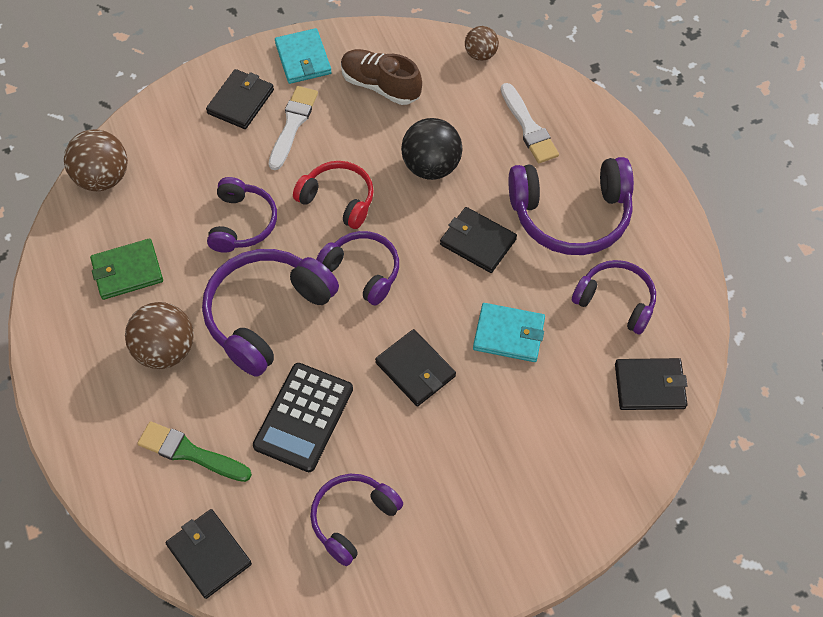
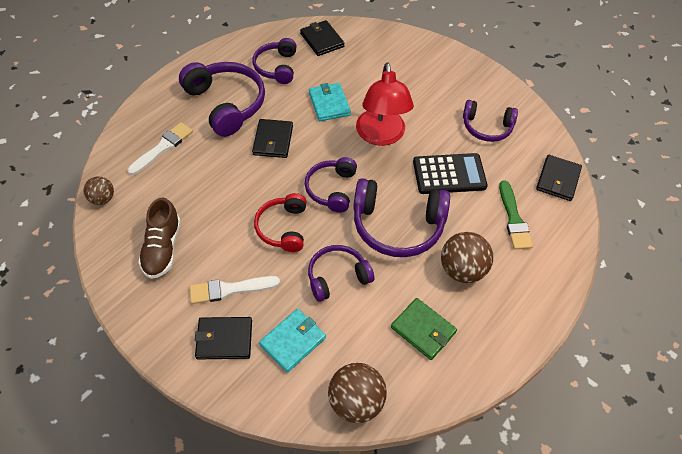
camera: 120 degrees left, 5 degrees down
(303, 59) = (156, 316): turquoise wallet -> turquoise wallet (293, 341)
(415, 369) = (381, 136): black wallet -> red lamp
(431, 166) = (225, 187): black ball -> none

